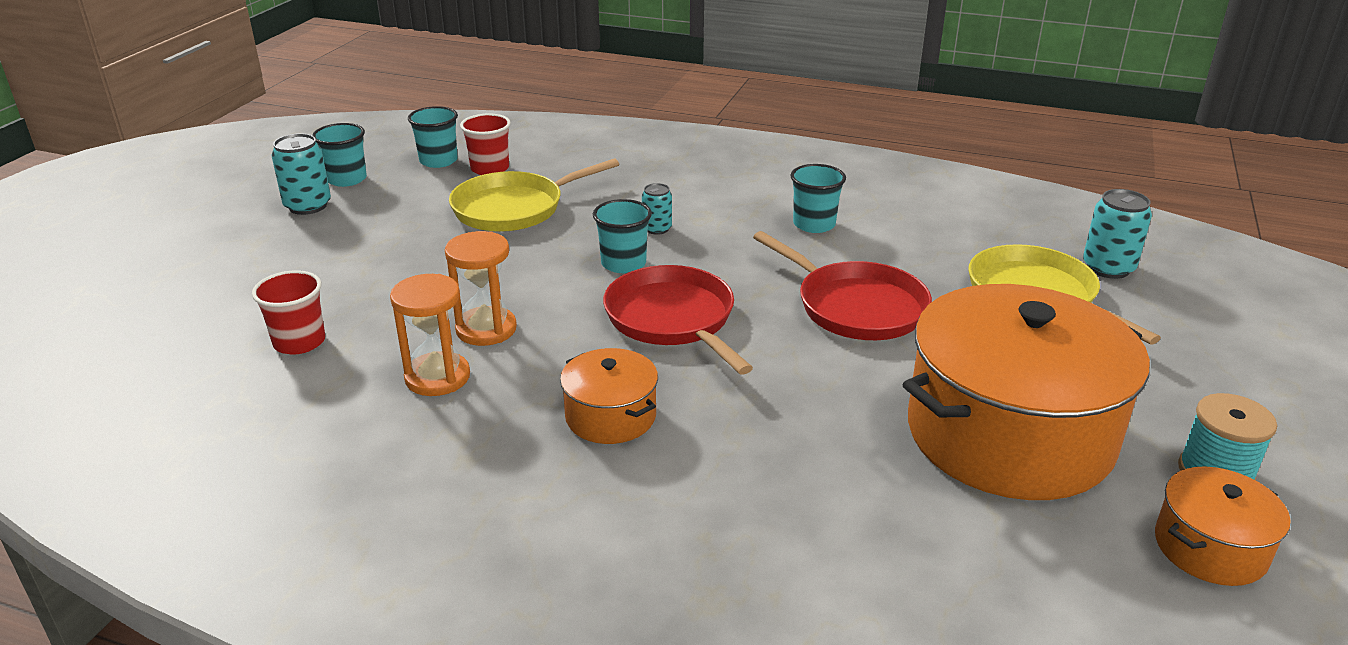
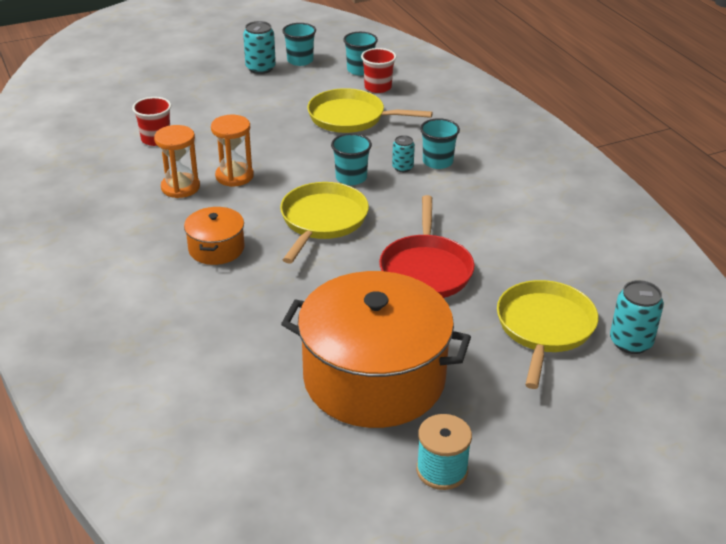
camera: 45 degrees right, 5 degrees up
(673, 319) = (322, 221): red pan -> yellow pan
(814, 224) = (495, 212): turquoise cup -> turquoise cup (437, 162)
(1210, 548) = (363, 491): orange pot -> none

